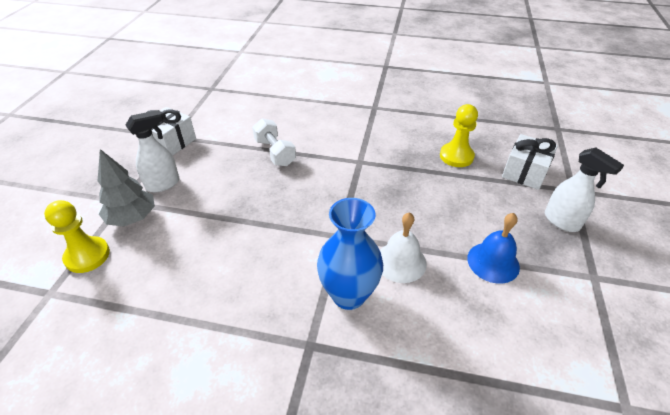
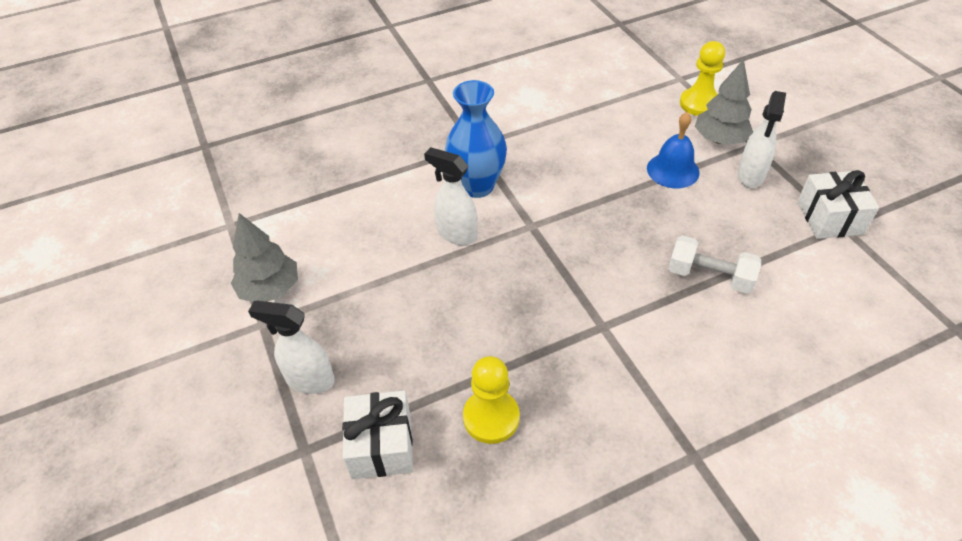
camera: 145 degrees right, 5 degrees up
(400, 262) = (456, 234): white bell -> white spray bottle
(493, 262) = (370, 282): blue bell -> blue bell (673, 170)
(584, 303) = (270, 289): none -> grey tree

